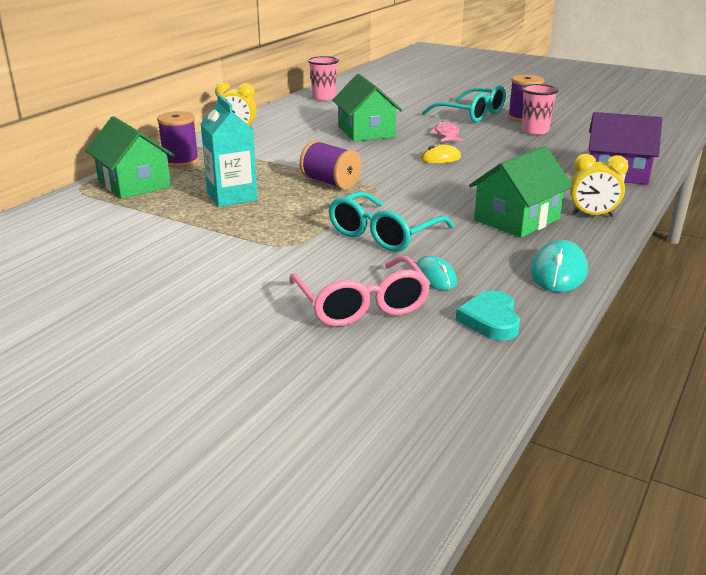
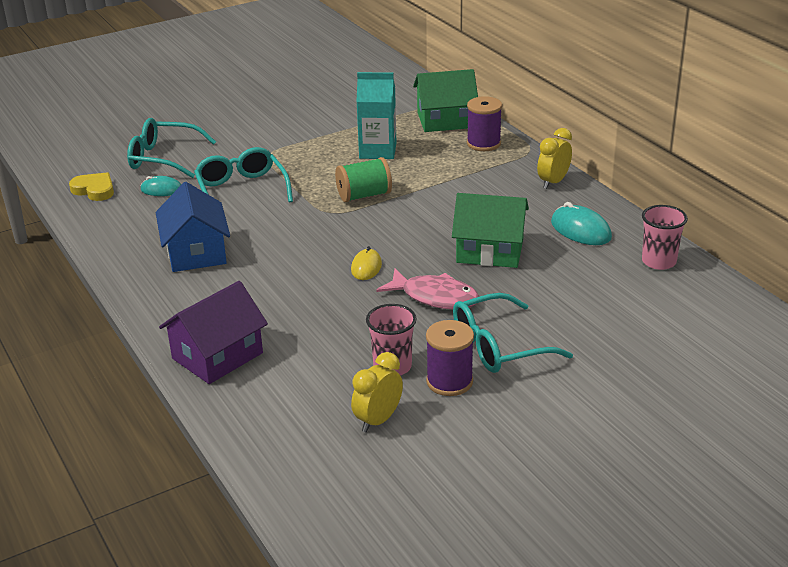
camera: 120 degrees right, 5 degrees up
(330, 182) = (364, 195): purple spool -> green spool
(362, 305) = (163, 158): pink glasses -> turquoise glasses
(446, 135) = (435, 297): pink fish -> pink fish, size x1.52
(490, 320) = (94, 190): turquoise heart -> yellow heart
(517, 219) = (196, 252): green house -> blue house
(558, 272) = (106, 234): turquoise mouse -> turquoise mouse (580, 230)
(592, 215) = (158, 291): yellow clock -> yellow clock (378, 420)

